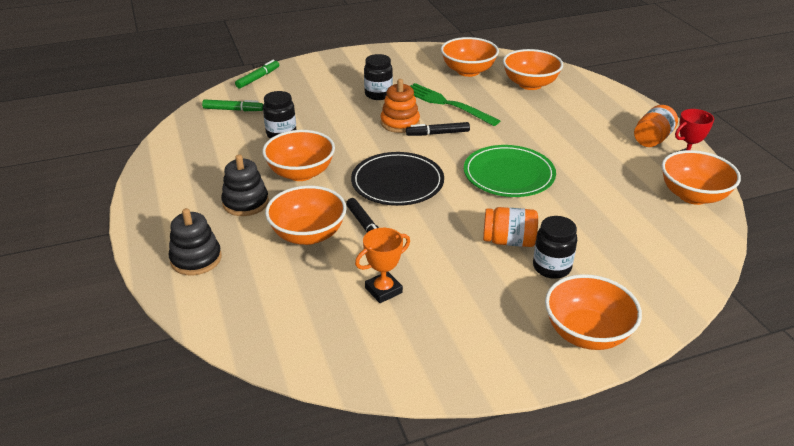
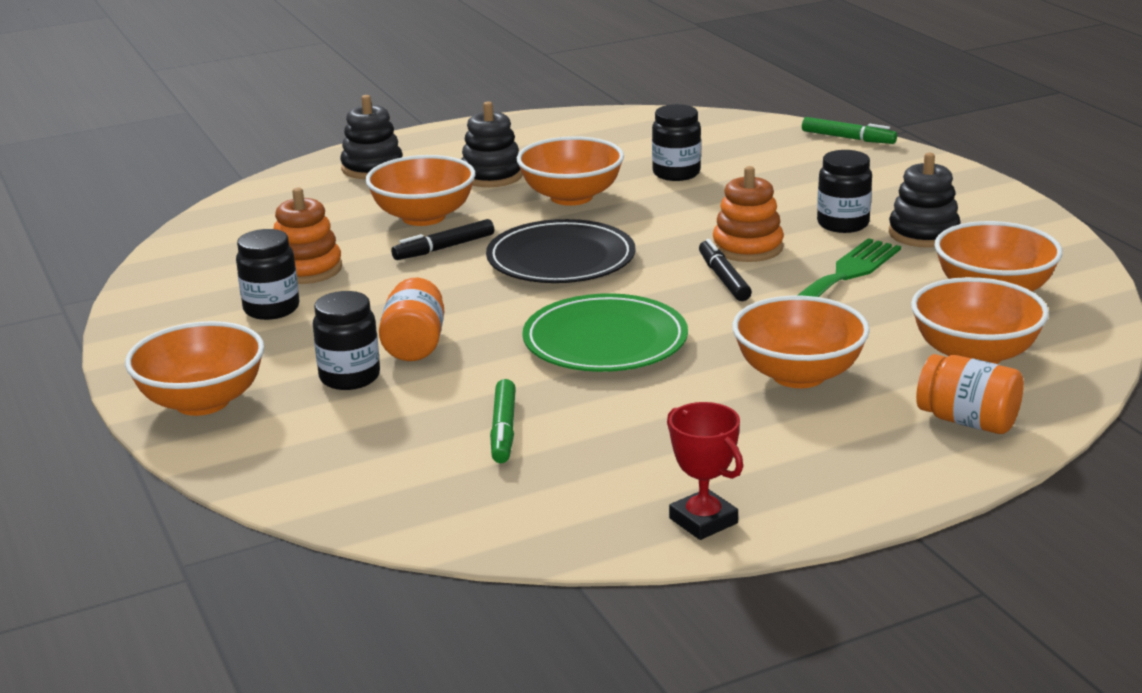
camera: 85 degrees right, 10 degrees down
(233, 110) = (735, 137): green marker -> green marker (503, 430)
(383, 290) = (306, 269): orange trophy -> orange stacking toy
(398, 77) = (923, 233): none -> black stacking toy
(448, 306) = (271, 309): none -> black jar
(652, 139) = (790, 488): orange jar -> orange jar (967, 421)
(693, 196) = (573, 520): orange bowl -> orange bowl (798, 375)

